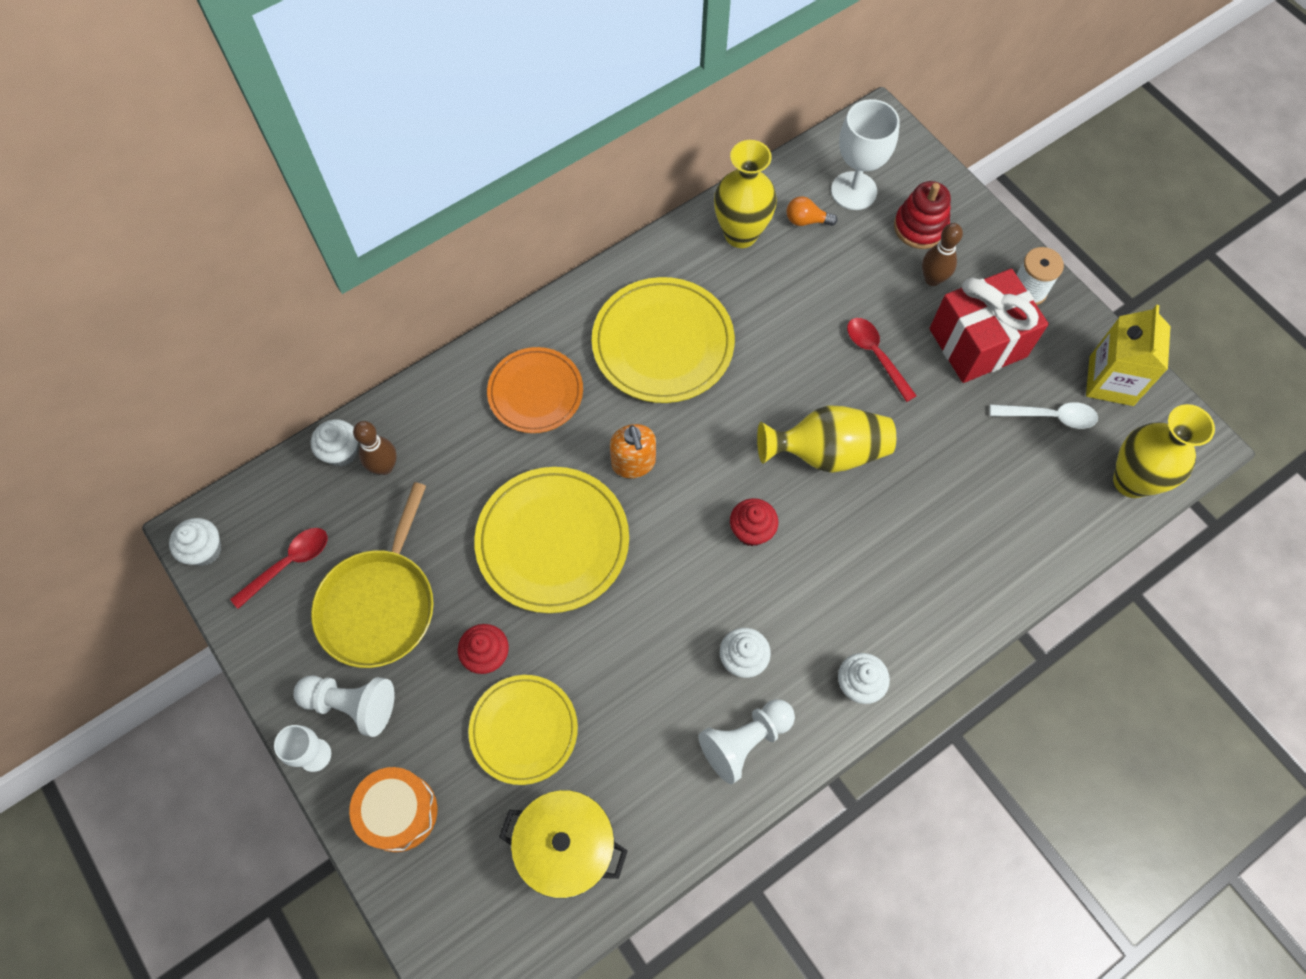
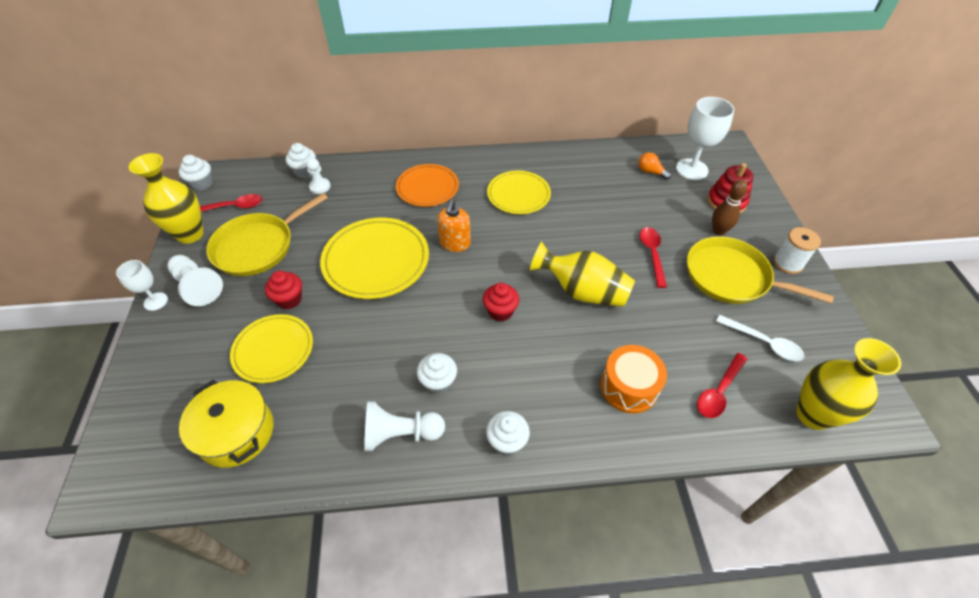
camera: 30 degrees right, 15 degrees down
(384, 467) = (320, 187): brown bowling pin -> white pawn
(399, 812) = (167, 356): orange drum -> orange drum (629, 387)
(663, 343) = (518, 194): yellow plate -> yellow plate, size x0.66
(741, 234) = (604, 163): yellow vase -> yellow vase (190, 234)
(977, 343) = (731, 277): red gift -> yellow pan
(1033, 503) = (719, 391): none -> red spoon
(1111, 381) = (828, 342): yellow carton -> none

